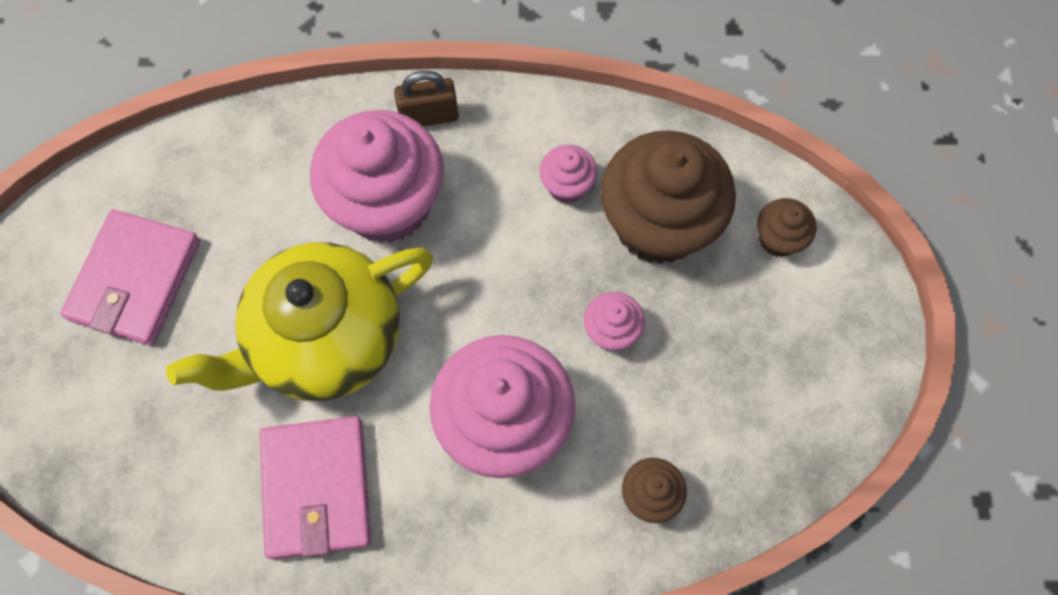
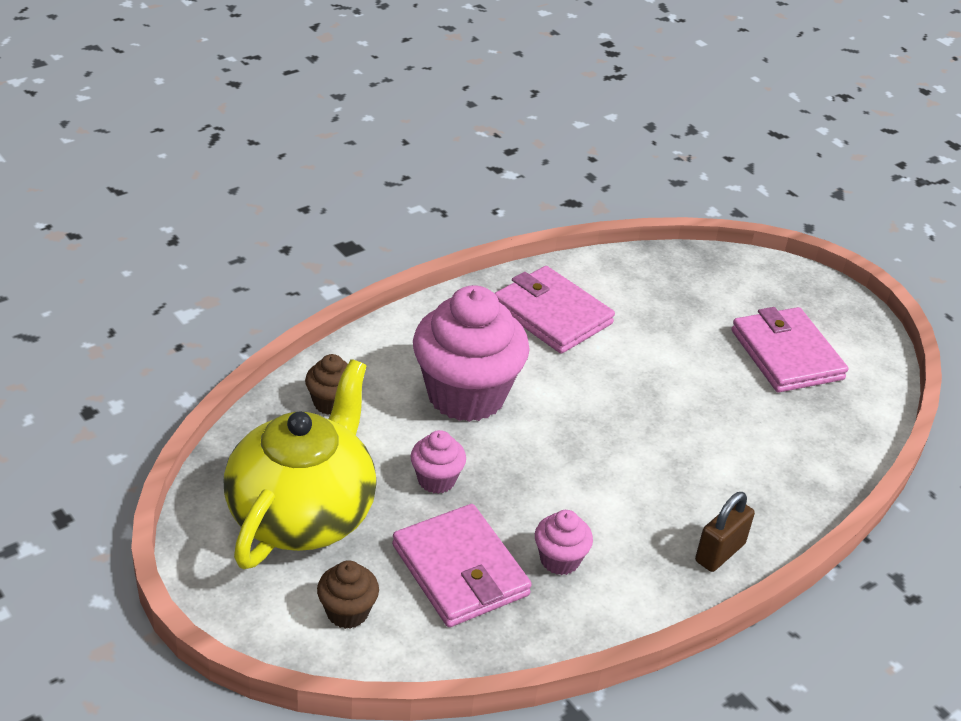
camera: 140 degrees right, 30 degrees down
(325, 339) = (631, 382): yellow teapot -> yellow teapot (302, 513)
(387, 204) = (681, 476): pink cupcake -> none
(658, 224) = (460, 570): brown cupcake -> pink wallet

